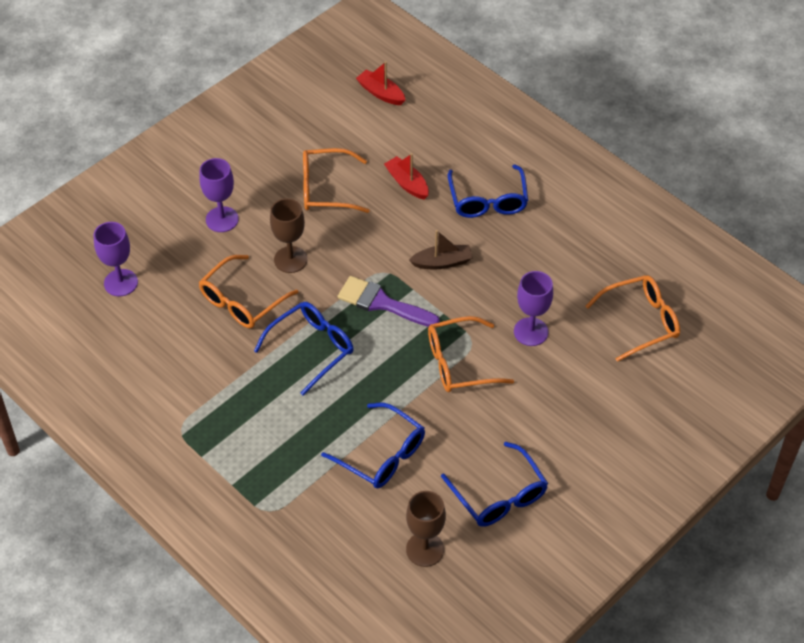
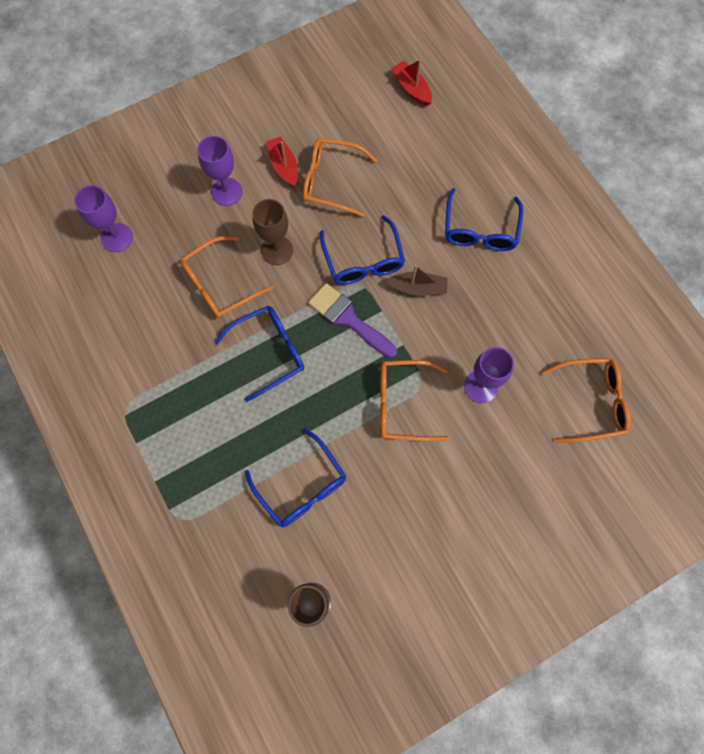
camera: 15 degrees right, 20 degrees up
(407, 183) = (408, 193): red boat -> red boat (284, 166)
(499, 495) = (399, 561): blue glasses -> blue glasses (363, 260)

